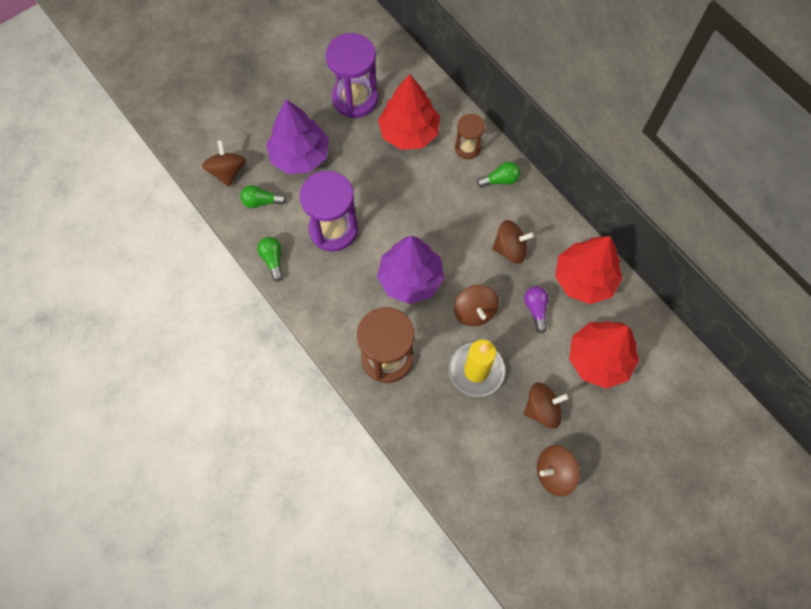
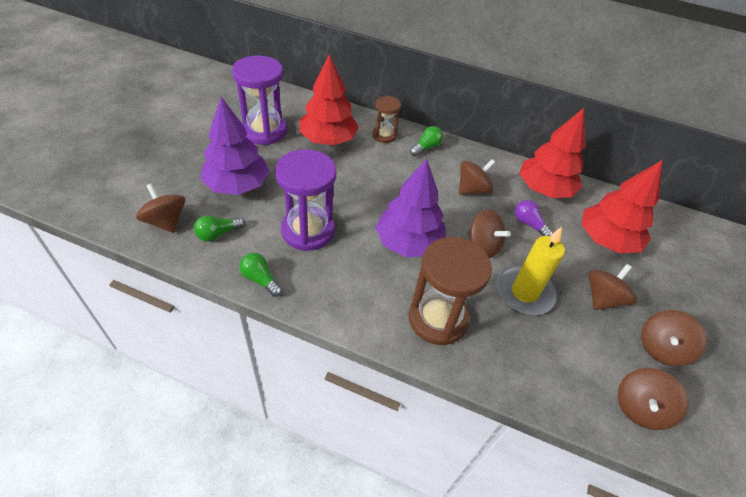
camera: 35 degrees left, 20 degrees down
(491, 503) = (639, 408): none -> brown spinning top

